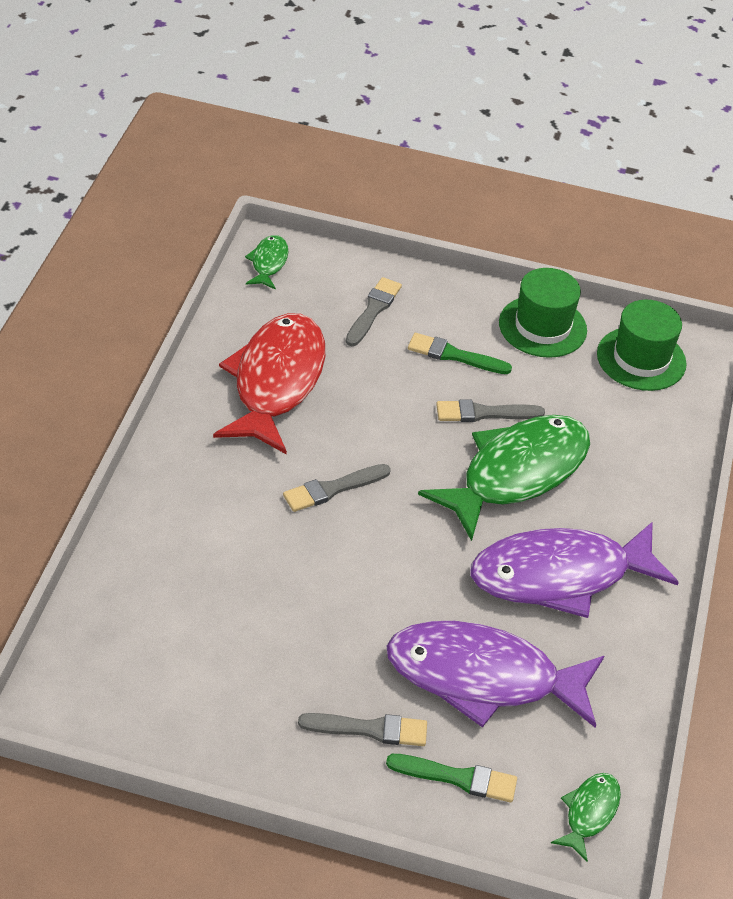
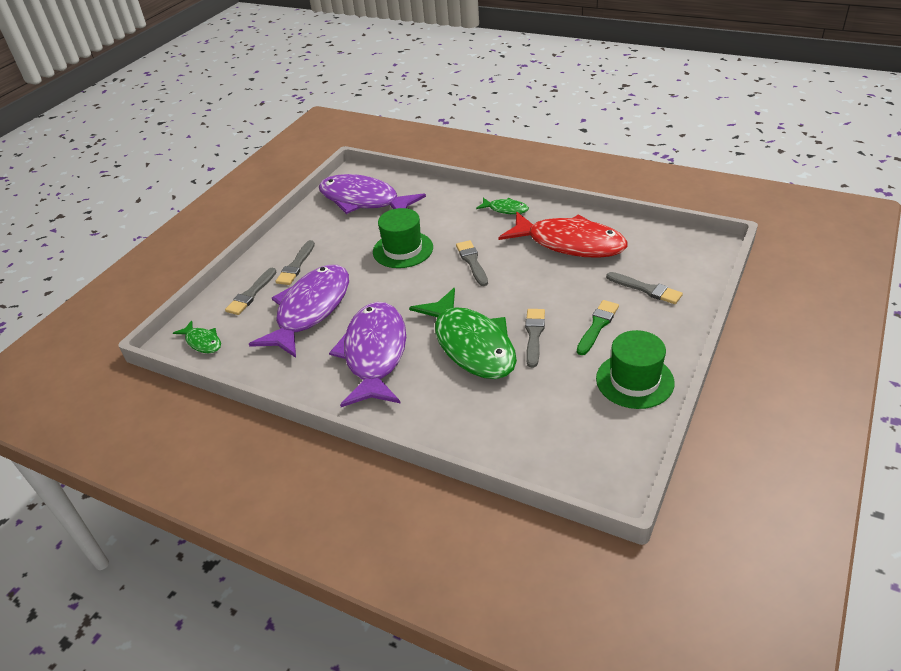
camera: 110 degrees right, 5 degrees down
(154, 667) = (364, 201): none -> purple fish
(268, 263) = (693, 244): green fish -> green fish (505, 209)
(458, 778) = (251, 294): green brush -> grey brush
(641, 359) = (595, 440): green hat -> green hat (403, 249)

